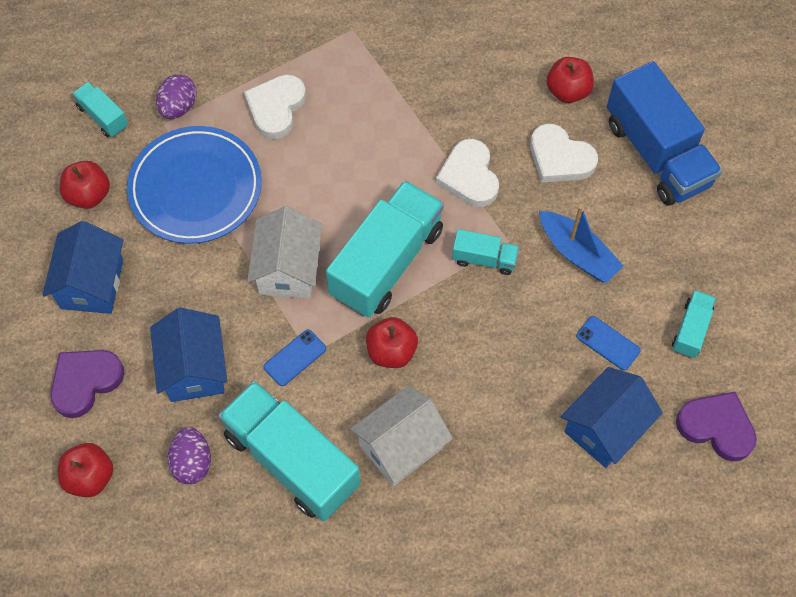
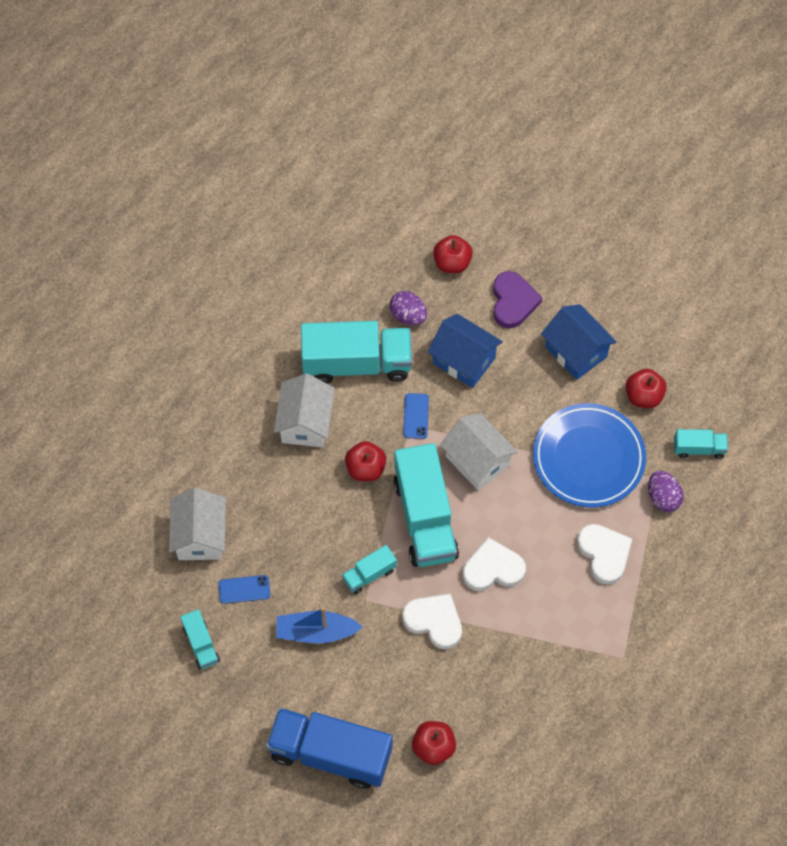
camera: 135 degrees right, 0 degrees up
(560, 158) = (390, 690): white heart -> white heart (493, 568)
(605, 428) = (200, 536): blue house -> white house
(716, 427) = (135, 595): purple heart -> none

